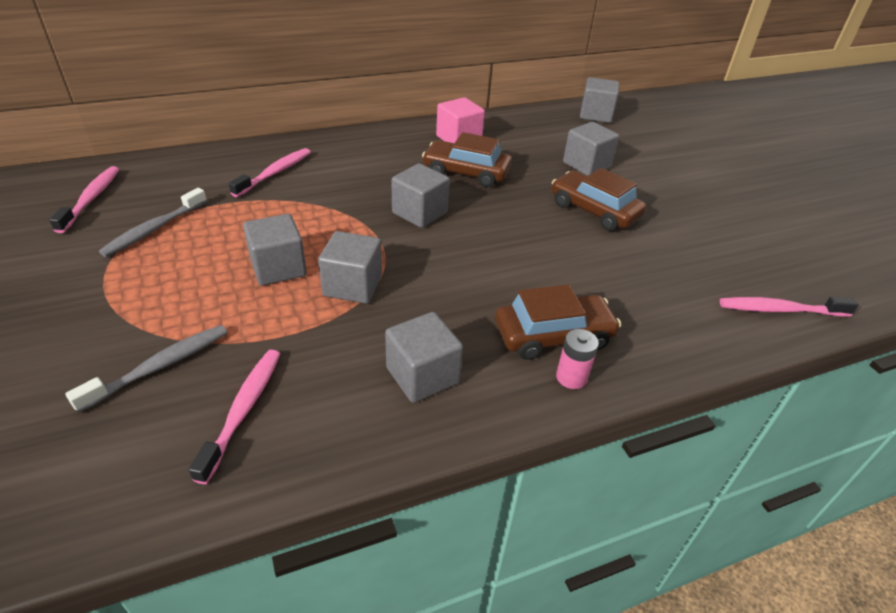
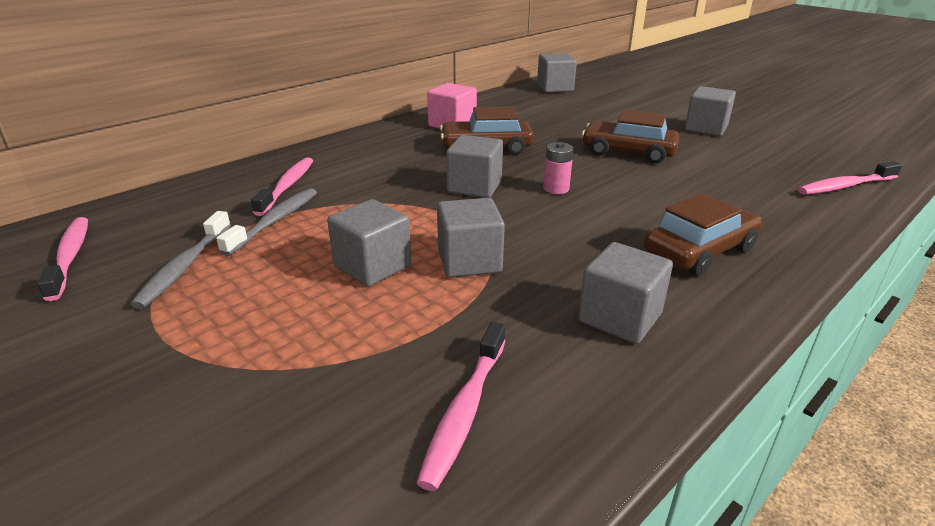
camera: 20 degrees left, 10 degrees down
(160, 366) = (318, 400): grey toothbrush -> grey toothbrush (275, 221)
(243, 410) = (464, 411): pink toothbrush -> pink toothbrush turned 150 degrees counterclockwise
(571, 377) = (751, 278): pink battery -> pink battery (556, 188)
(586, 165) = (585, 122): grey cube -> grey cube (705, 128)

